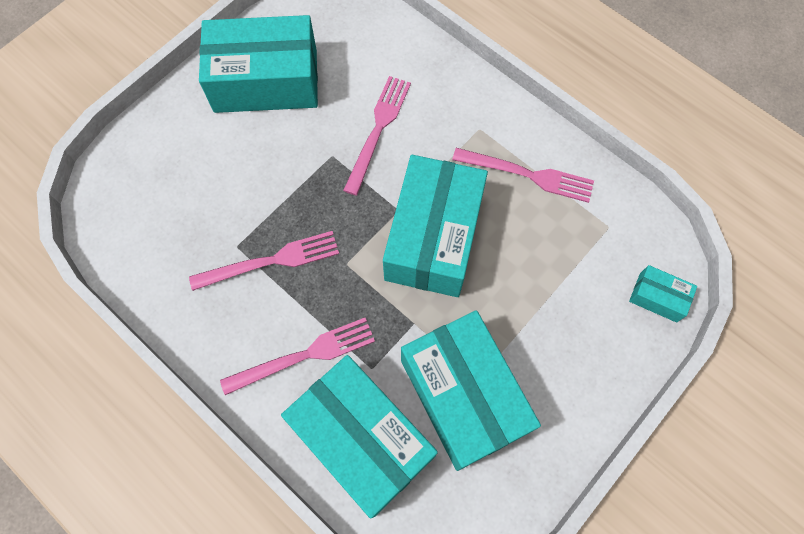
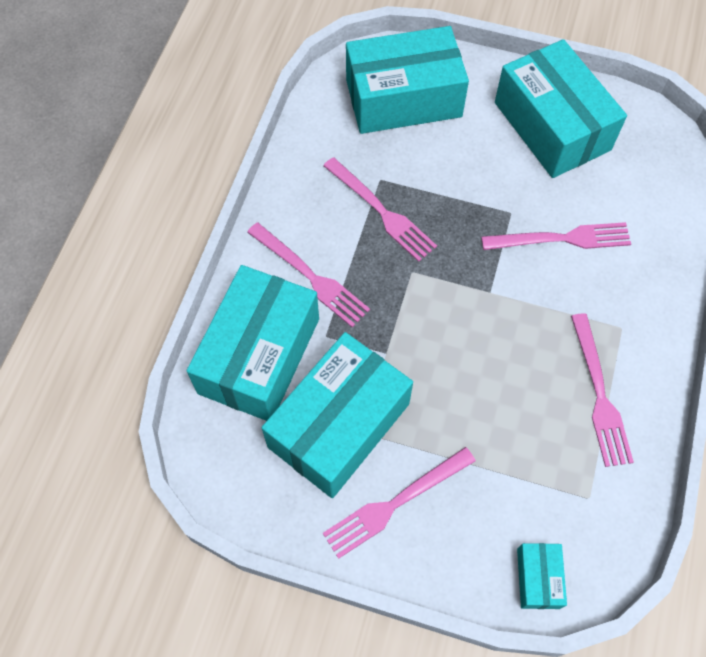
camera: 65 degrees right, 5 degrees down
(433, 237) = (480, 334): turquoise box -> turquoise box (403, 98)
(554, 380) = (395, 503): none -> pink fork

